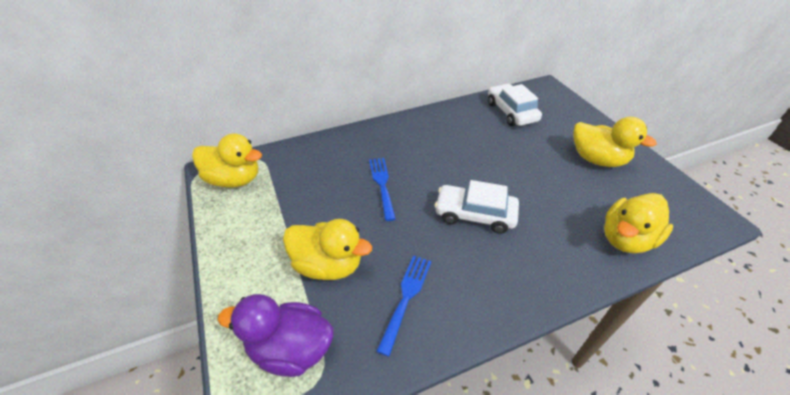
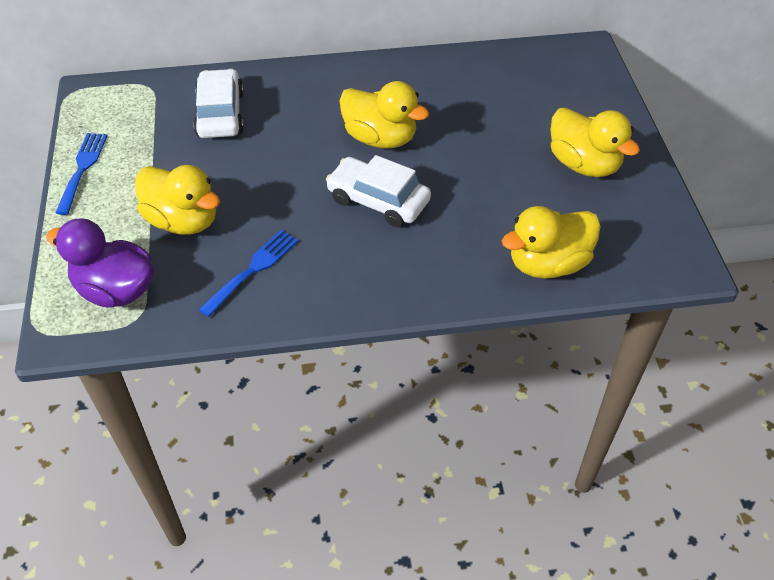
camera: 15 degrees right, 5 degrees up
(234, 179) = (112, 106): yellow duck -> yellow duck (380, 138)
(382, 184) = (283, 144): blue fork -> blue fork (82, 169)
(511, 112) = (508, 78): white car -> white car (220, 114)

